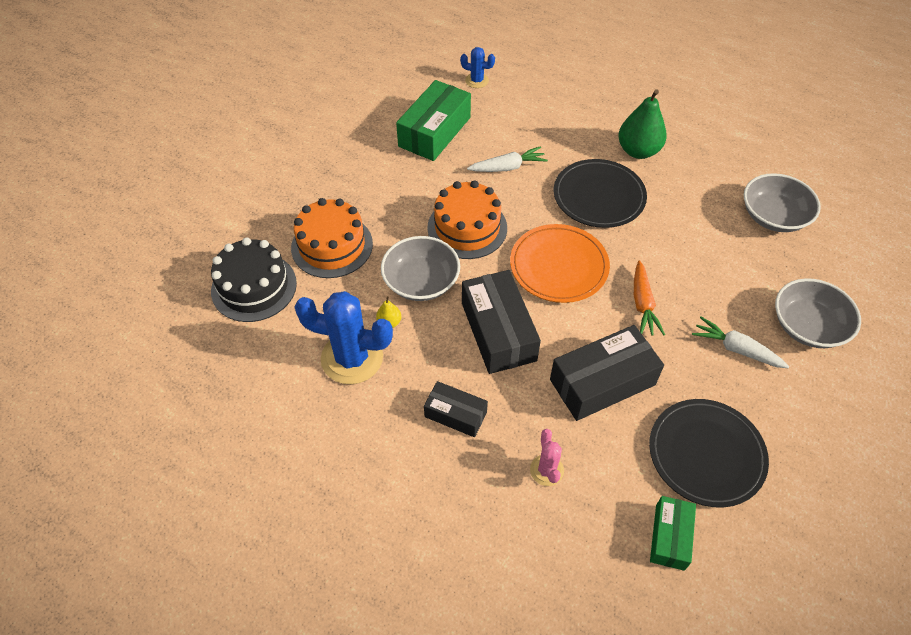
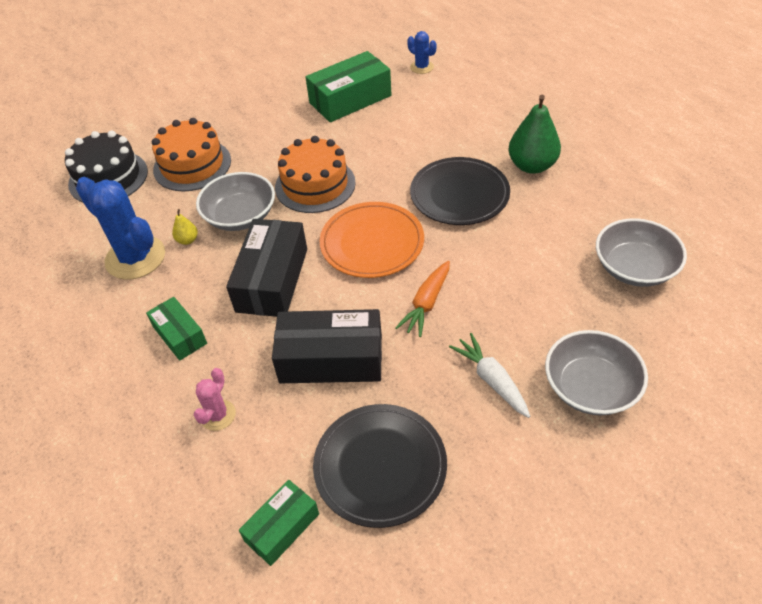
camera: 30 degrees right, 5 degrees down
(455, 414) = (180, 335): black box -> green box
(508, 167) = (392, 145): white carrot -> none

